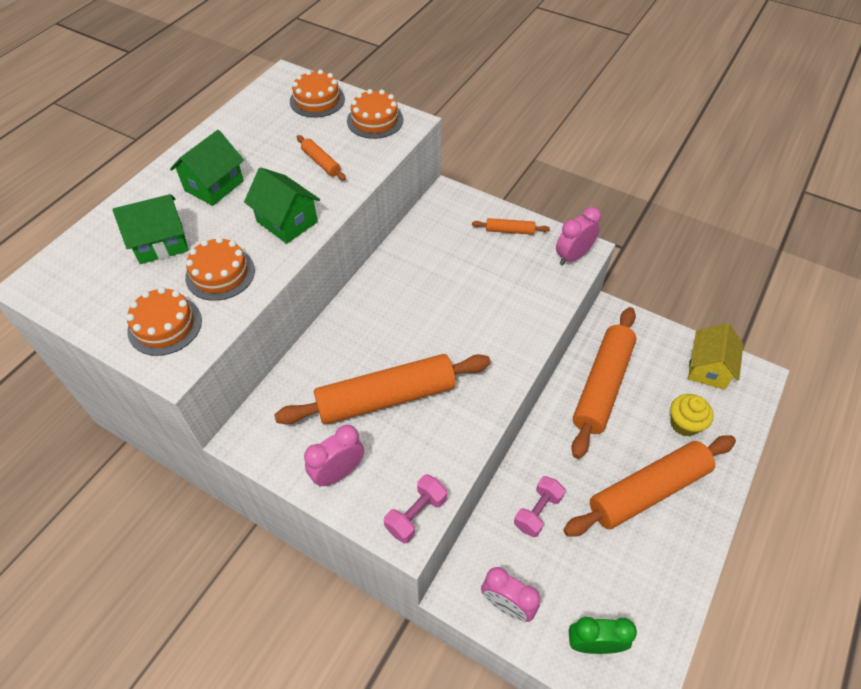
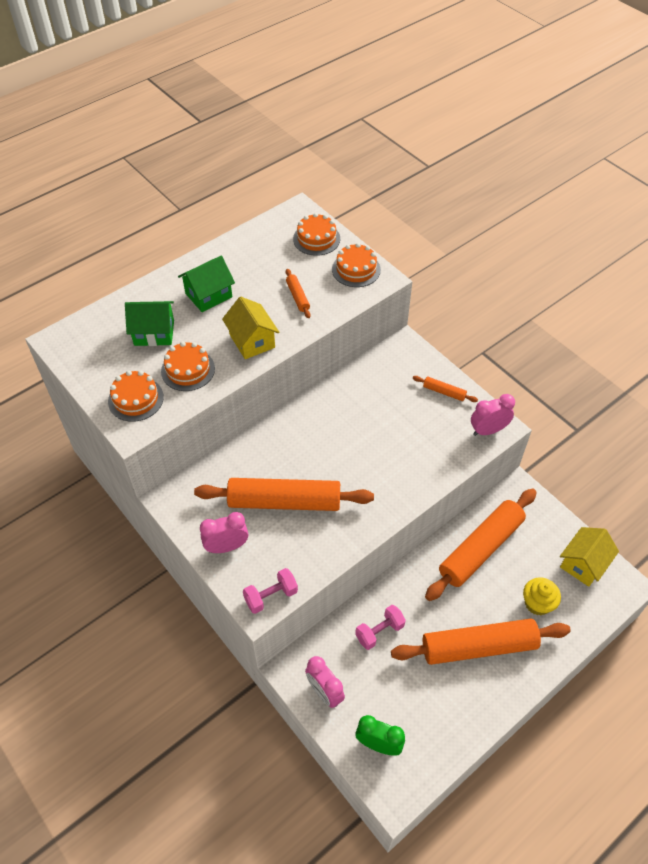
camera: 20 degrees right, 0 degrees up
(287, 221) = (252, 341): green house -> yellow house

